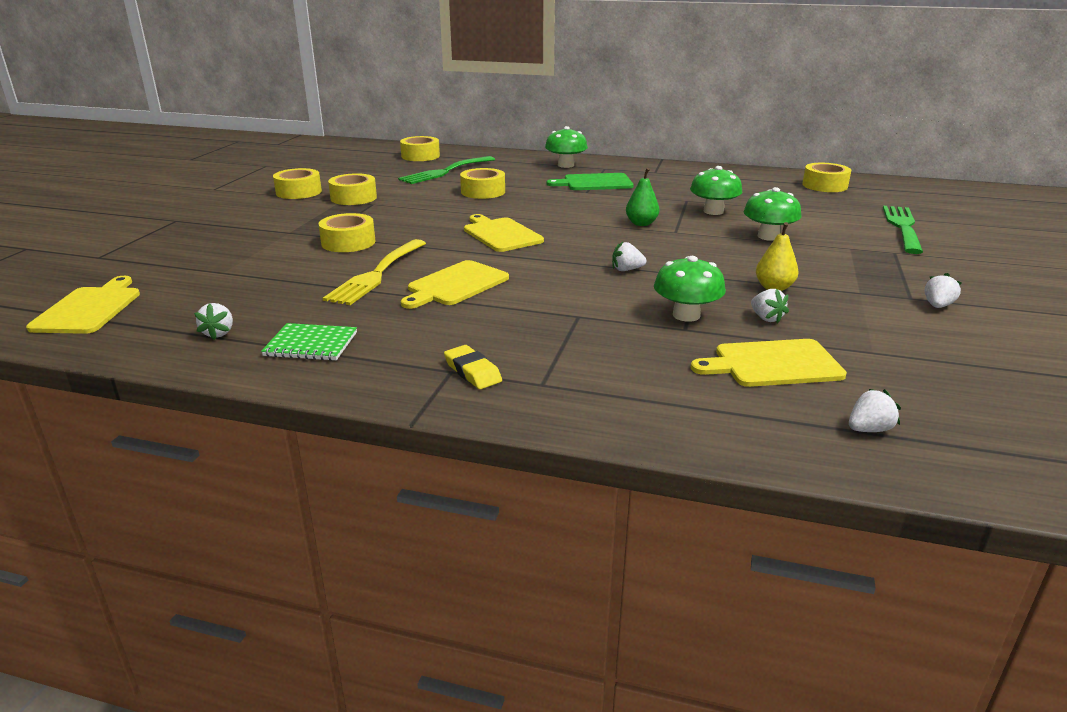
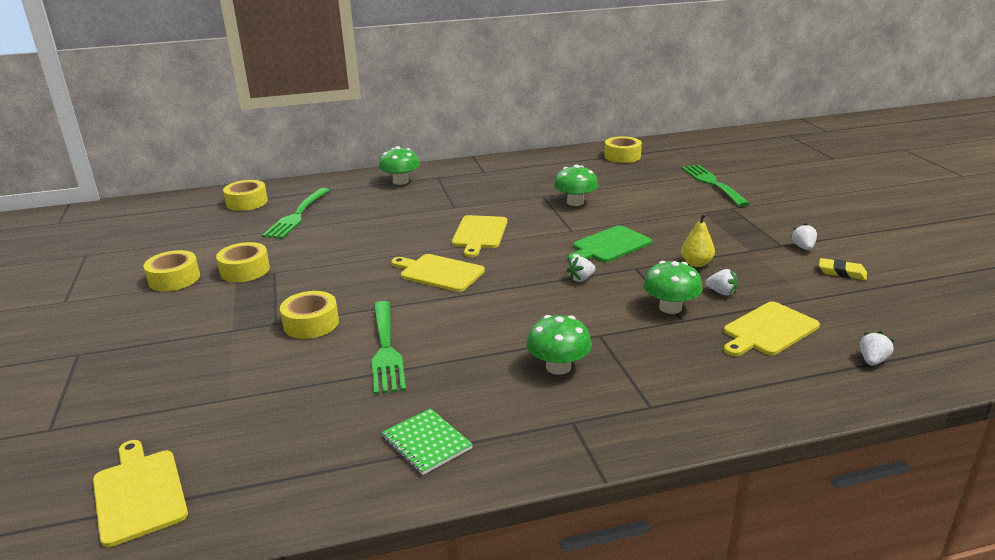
camera: 30 degrees left, 0 degrees up
(219, 333) = (324, 466): white strawberry -> none
(311, 344) = (426, 443): green notebook -> green notebook turned 75 degrees clockwise
(376, 274) = (386, 350): yellow fork -> green fork
(456, 285) = (469, 337): yellow cutting board -> yellow cutting board (479, 234)
(472, 372) = (589, 416): yellow eraser -> yellow eraser (842, 272)
(483, 192) = (363, 230): yellow tape -> none
(595, 183) = (449, 195): green cutting board -> green cutting board (609, 245)
(641, 223) = (537, 229): green pear -> none
(768, 236) = (640, 216): green mushroom -> green mushroom (558, 367)

